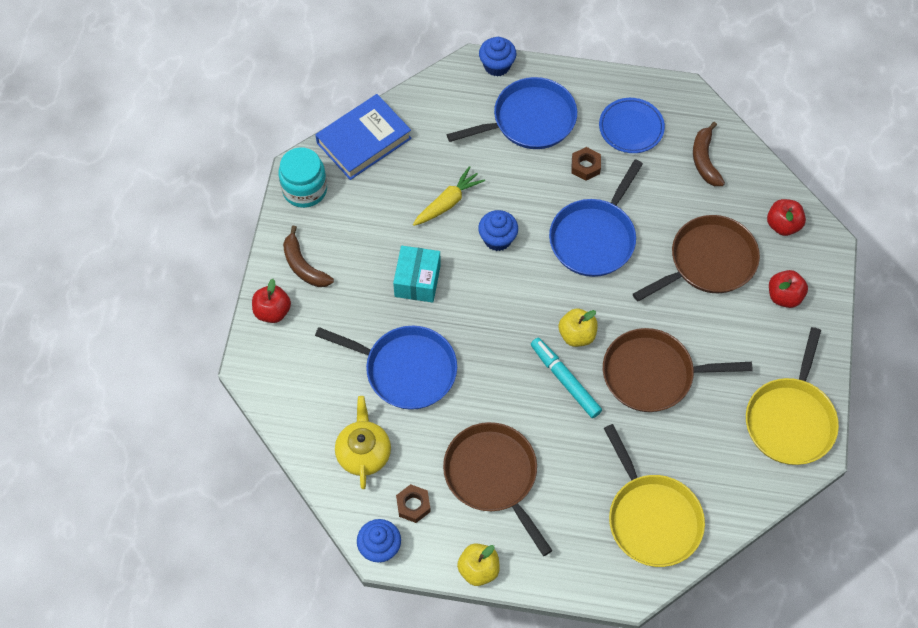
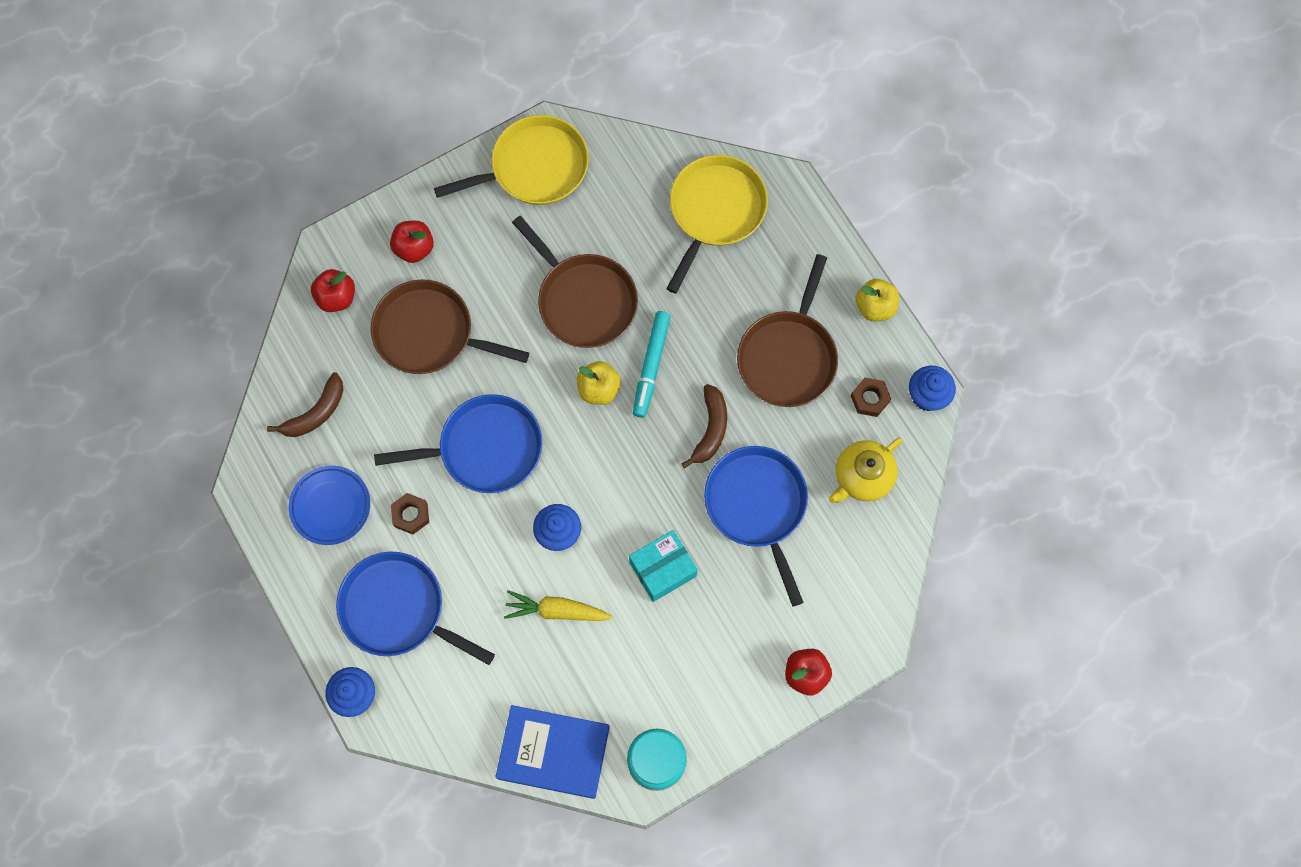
camera: 130 degrees left, 10 degrees up
(304, 266) = (737, 687): brown banana -> brown banana (710, 429)

